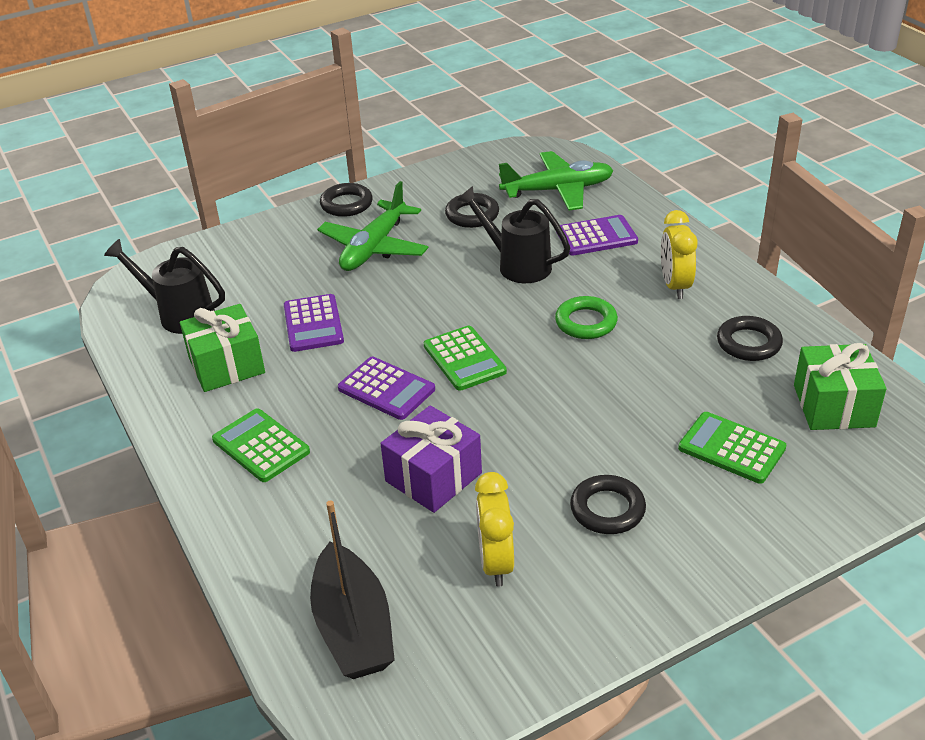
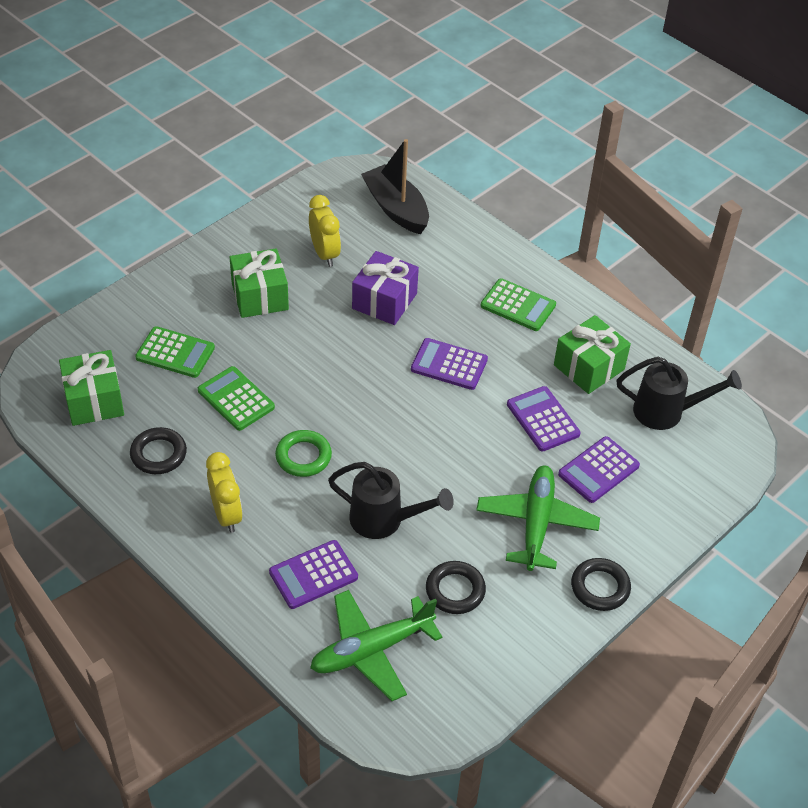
camera: 160 degrees right, 10 degrees up
(287, 277) = (598, 470): none -> purple calculator
(464, 359) = (397, 402): green calculator -> green calculator (236, 399)
(607, 509) = (260, 296): black ring -> green gift

